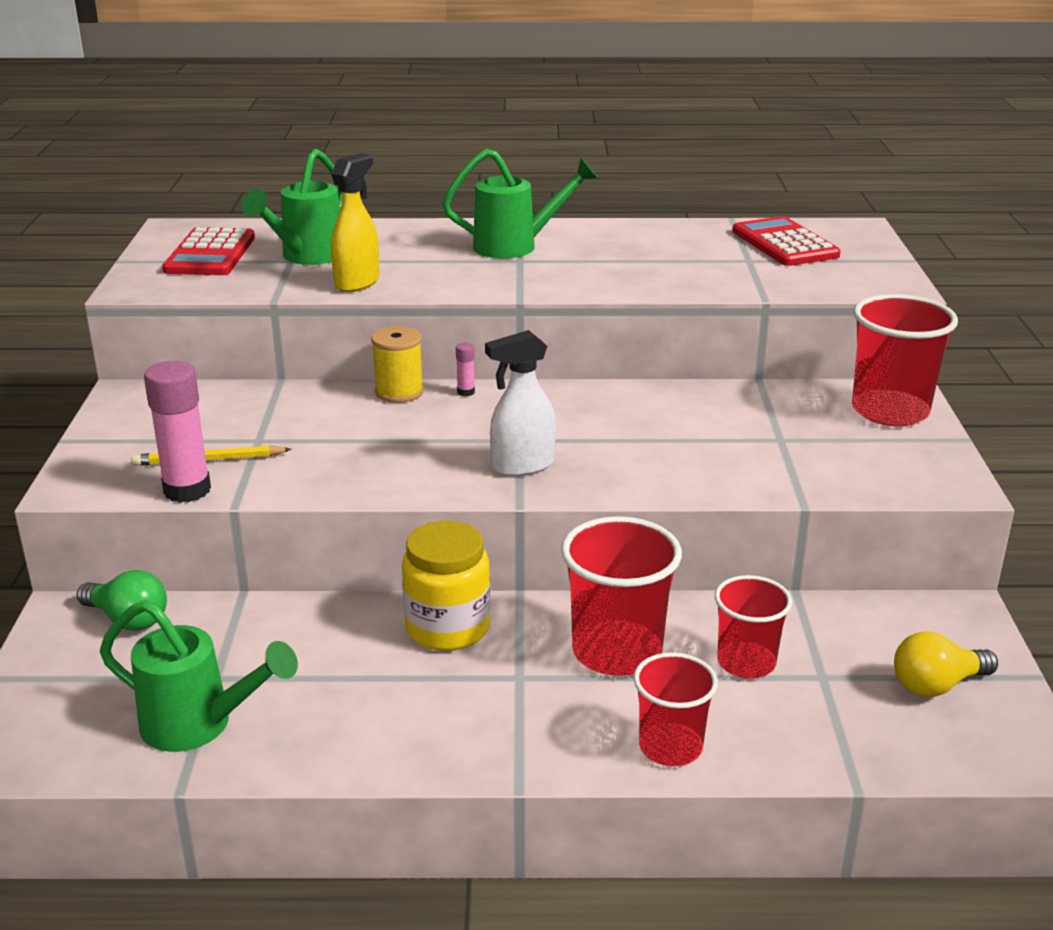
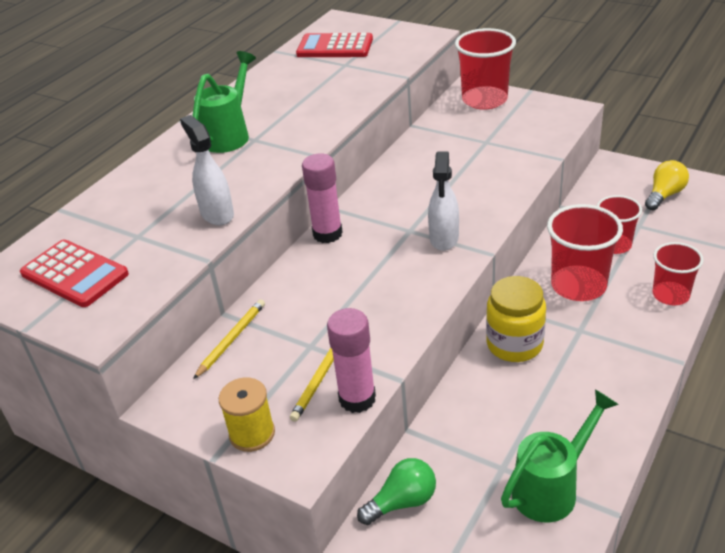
camera: 55 degrees left, 10 degrees up
(240, 395) = (231, 340): none -> yellow pencil
(306, 257) = (141, 227): green watering can -> none
(357, 282) = (217, 214): yellow spray bottle -> white spray bottle
(399, 392) = (300, 262): yellow spool -> yellow spool (252, 434)
(466, 392) = (327, 234): pink glue stick -> pink glue stick, size x2.29
(937, 685) = (664, 195): yellow light bulb -> yellow light bulb turned 150 degrees counterclockwise

